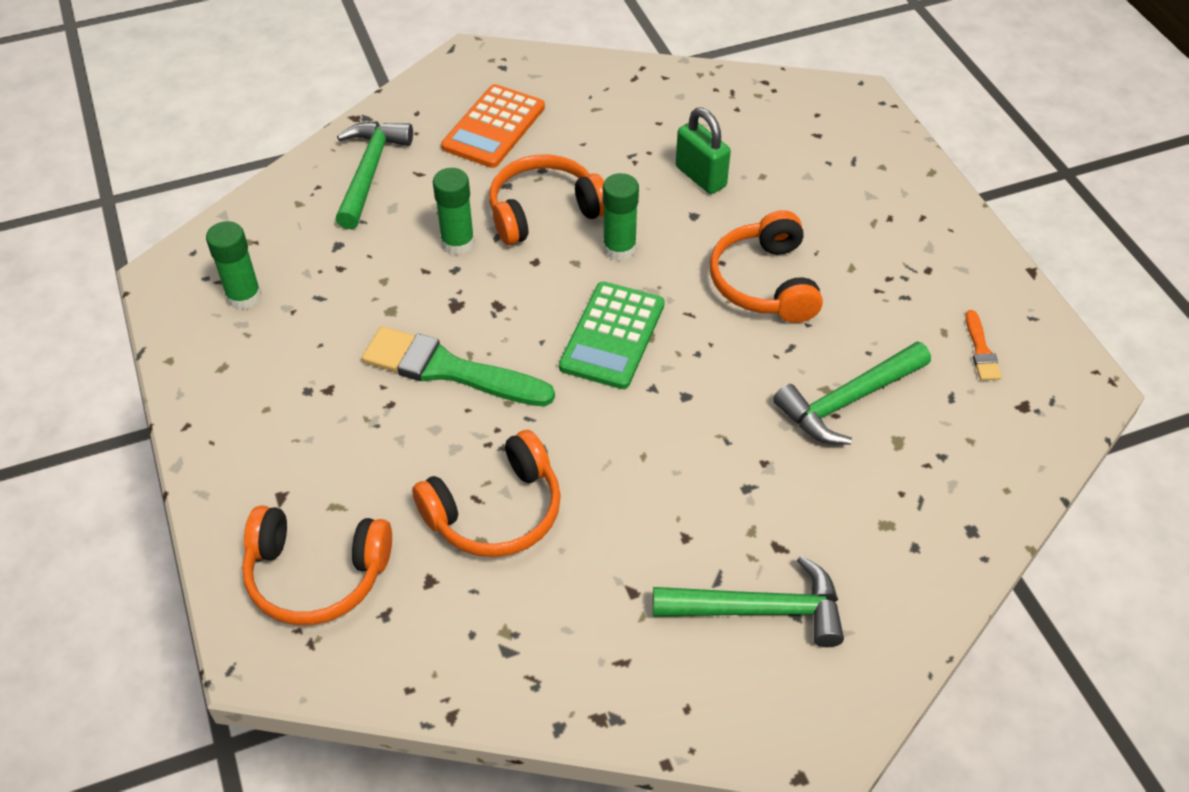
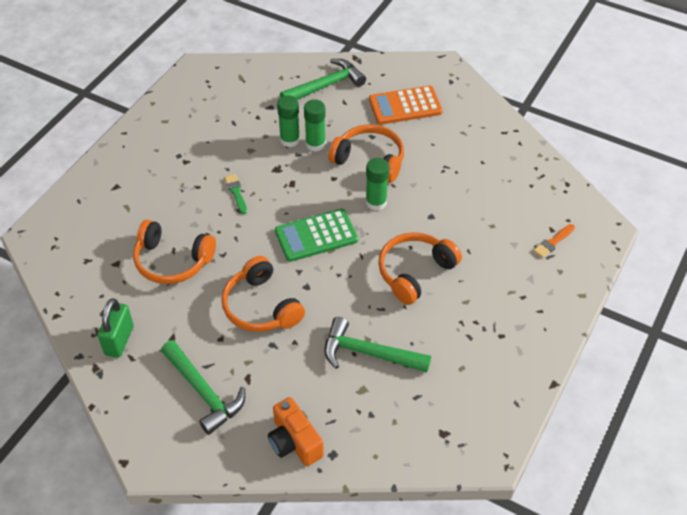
camera: 50 degrees right, 0 degrees up
(244, 296) = (209, 99): green glue stick -> green glue stick (290, 140)
(316, 575) = (87, 225): orange headphones -> orange headphones (261, 307)
(449, 370) = (236, 192): green brush -> green brush, size x0.46
(700, 177) = (462, 202): green padlock -> green padlock (119, 340)
(922, 558) = (294, 442): none -> orange camera
(981, 350) = (465, 392): orange brush -> orange brush (553, 242)

